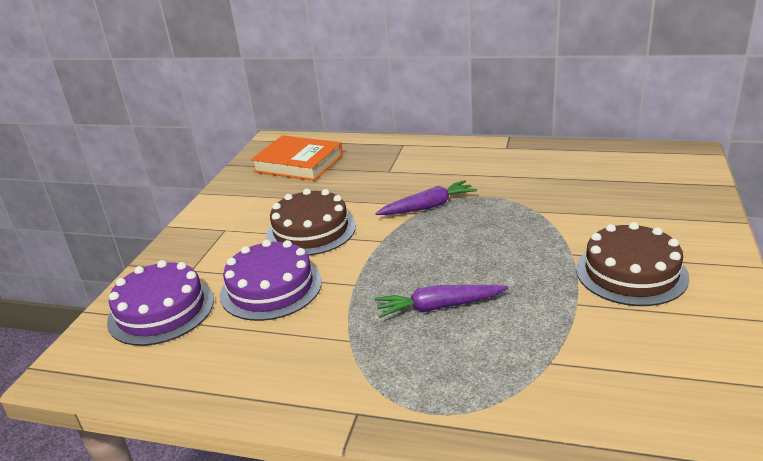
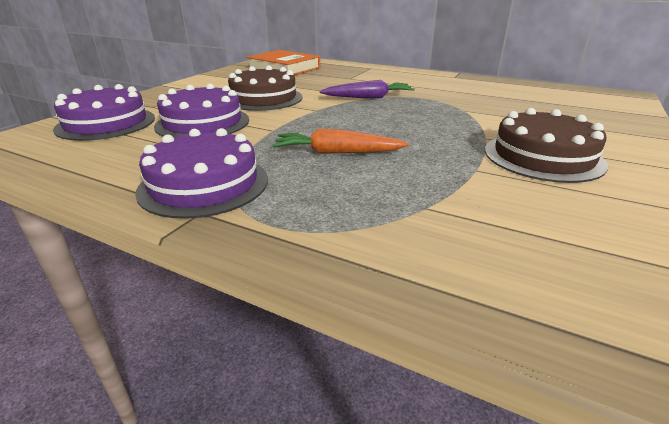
camera: 10 degrees right, 0 degrees up
(337, 378) = (204, 184): none -> purple cake
(439, 307) = (337, 153): purple carrot -> orange carrot

